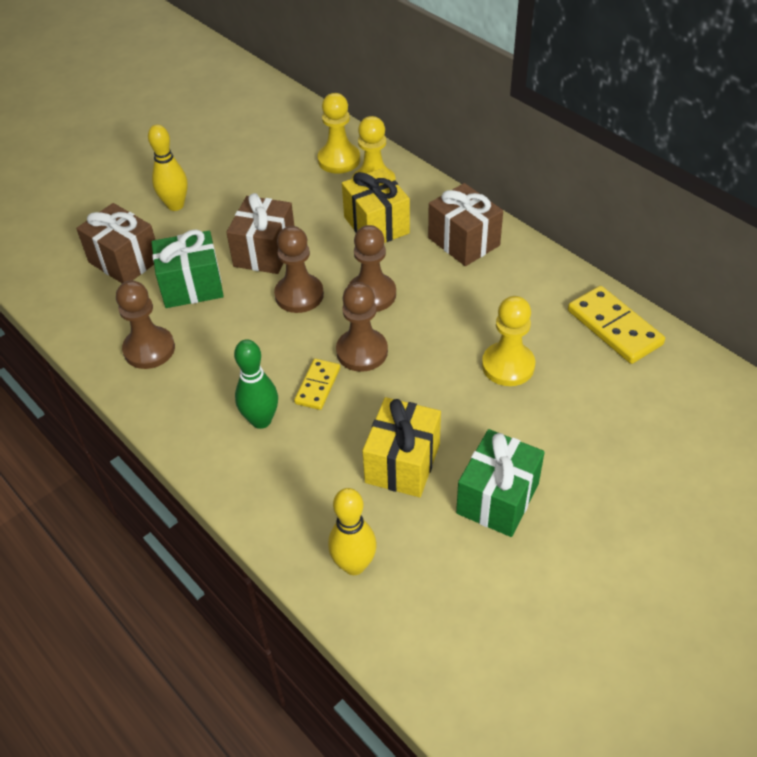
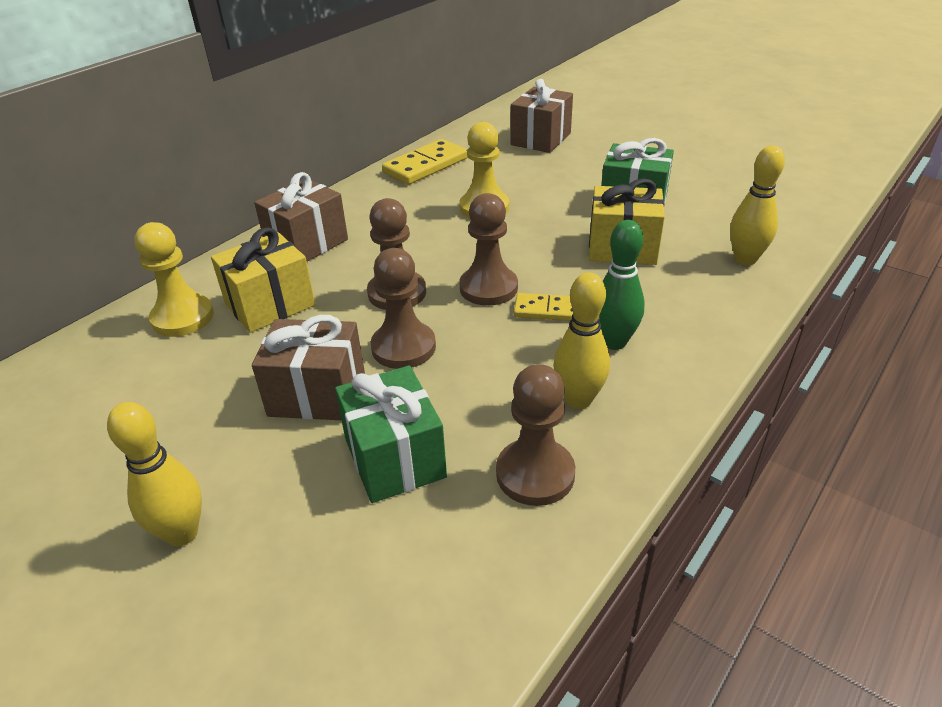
camera: 100 degrees left, 10 degrees down
(124, 261) = (334, 569): brown gift -> brown gift (540, 139)
(205, 384) = (578, 399): none -> yellow bowling pin
(339, 160) = (115, 356): yellow pawn -> none

